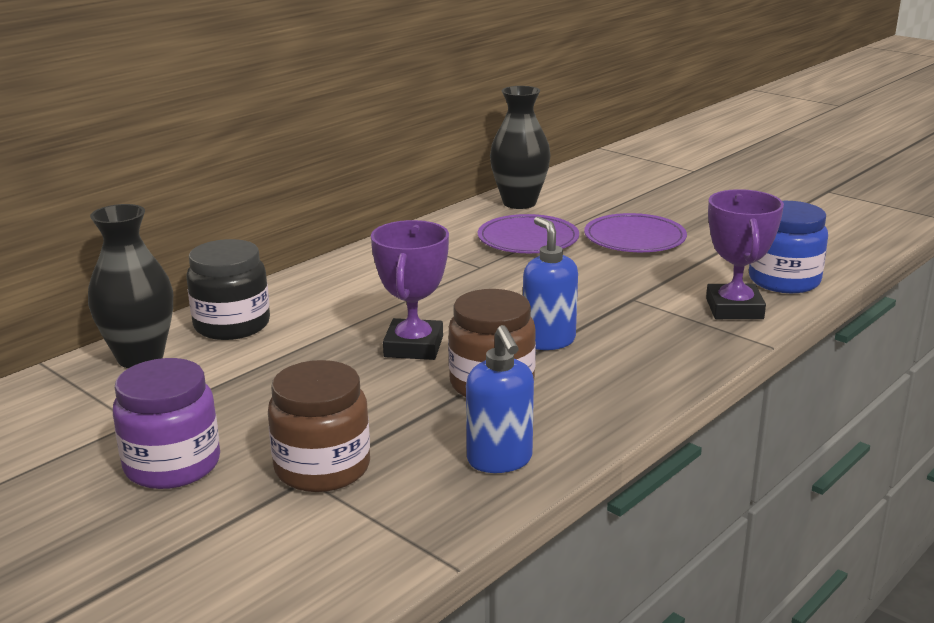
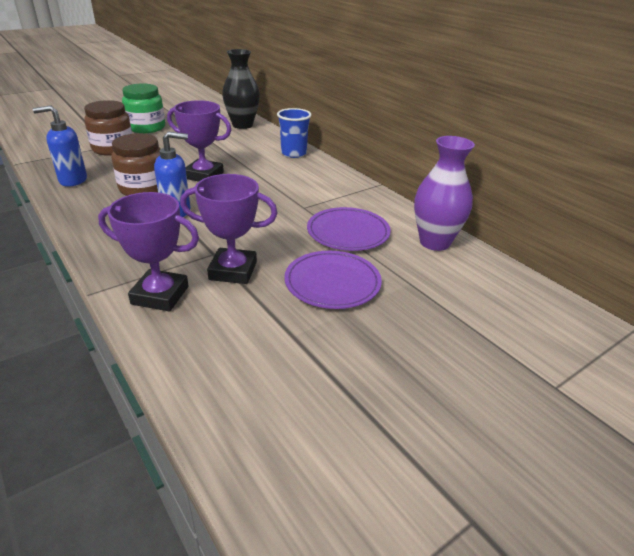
camera: 100 degrees right, 10 degrees up
(172, 465) = (146, 128): purple jar -> green jar
(232, 325) = (263, 141): black jar -> none
(288, 293) = (293, 153): none -> blue cup
(519, 203) = (434, 242): black vase -> purple vase
(657, 283) = (233, 271): none -> purple trophy
(784, 281) = (191, 344): blue jar -> none

